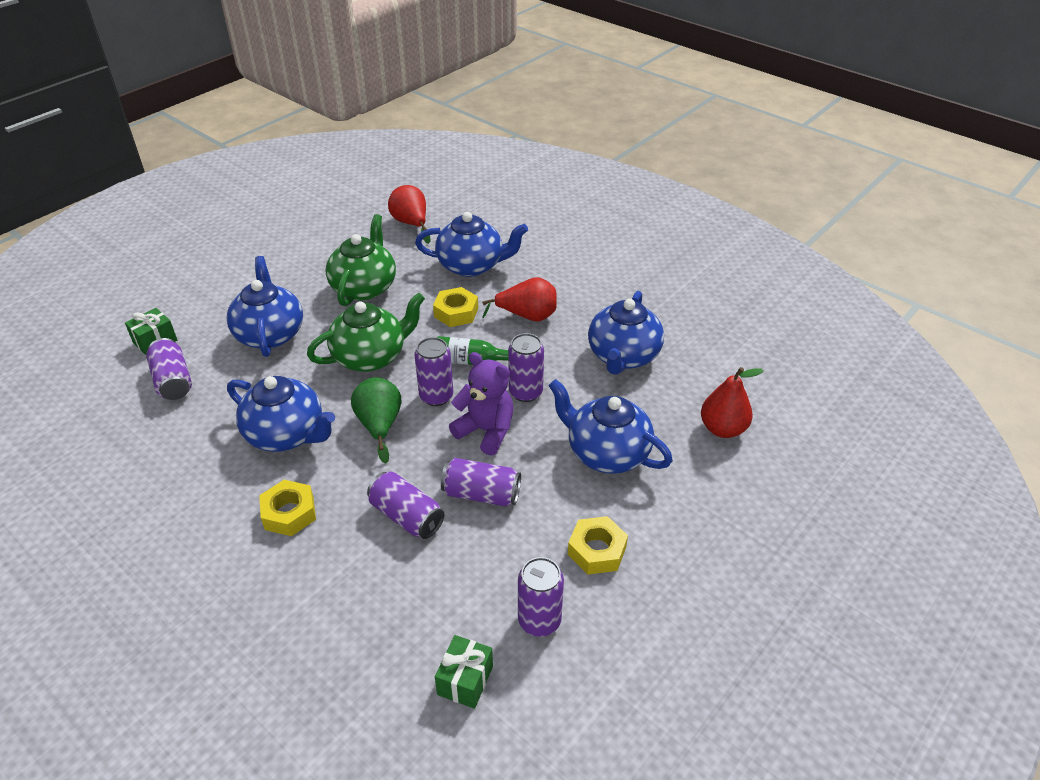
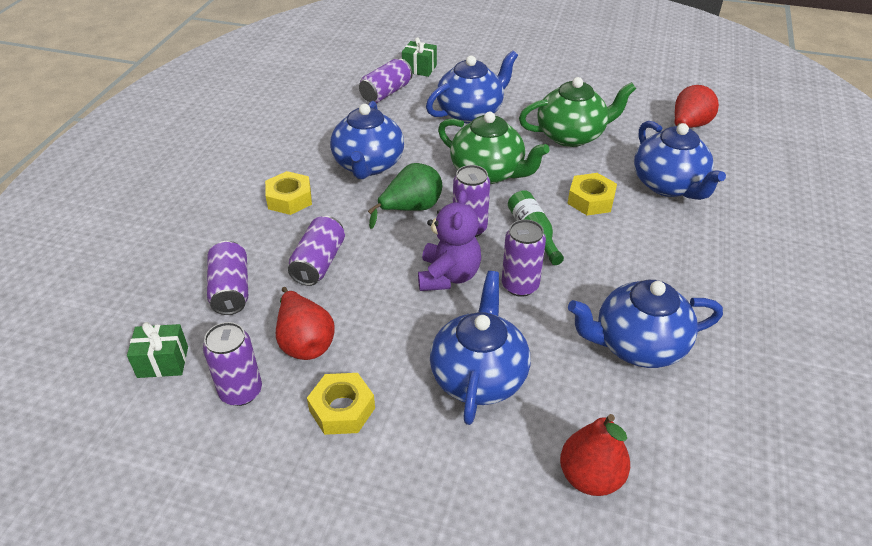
camera: 65 degrees right, 0 degrees up
(481, 494) = (369, 300): purple can -> purple can (231, 290)
(527, 316) = (632, 249): red pear -> red pear (305, 342)

